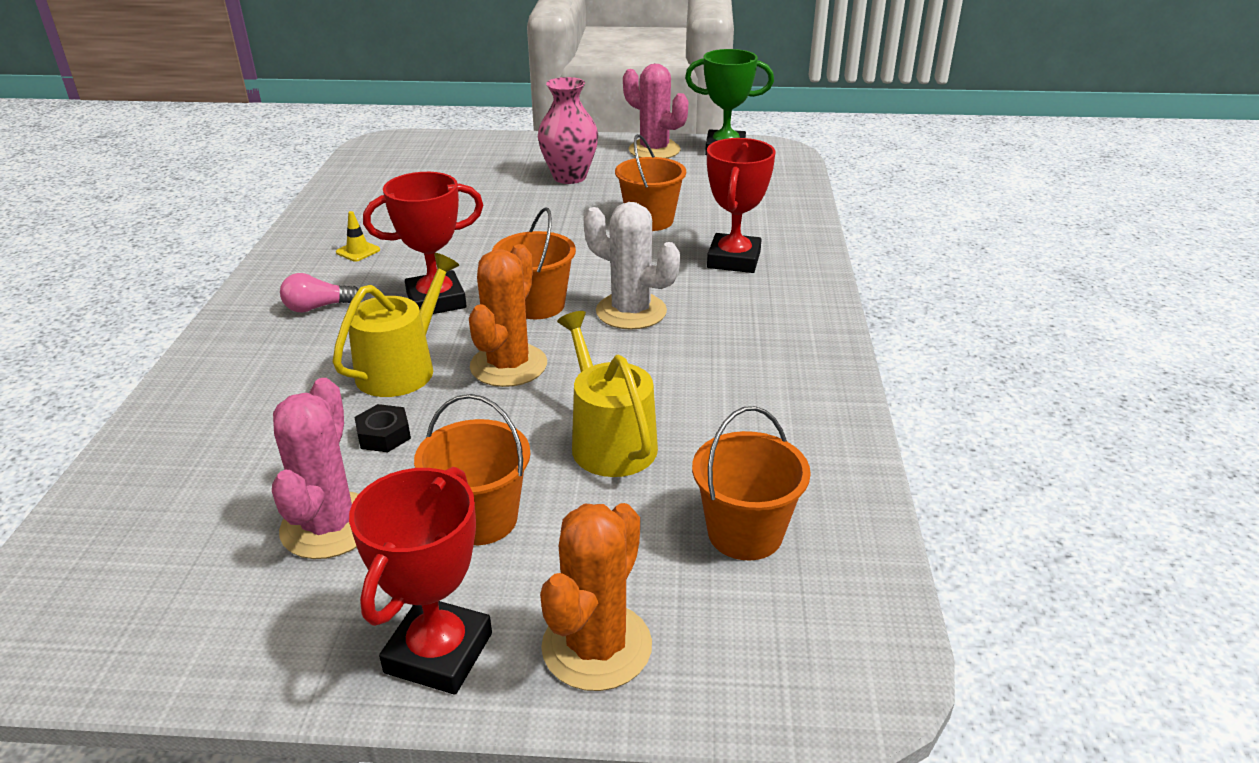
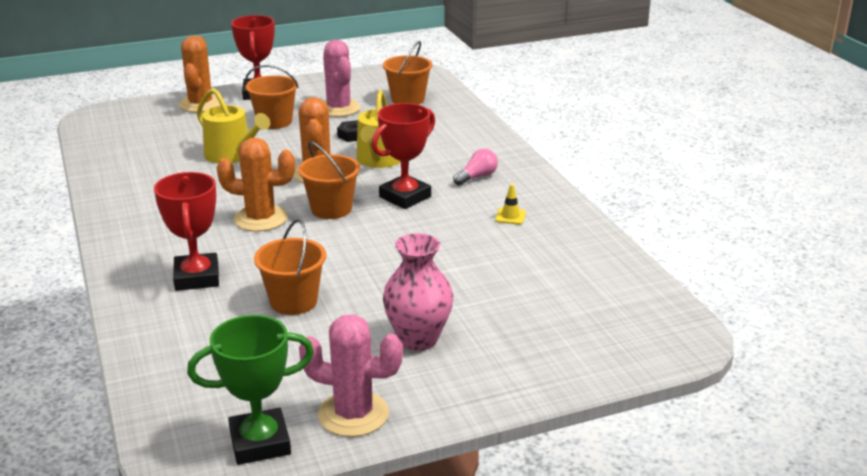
camera: 155 degrees right, 5 degrees down
(631, 311) = (260, 219): white cactus -> orange cactus
(745, 533) = (149, 139): orange bucket -> orange bucket (408, 99)

